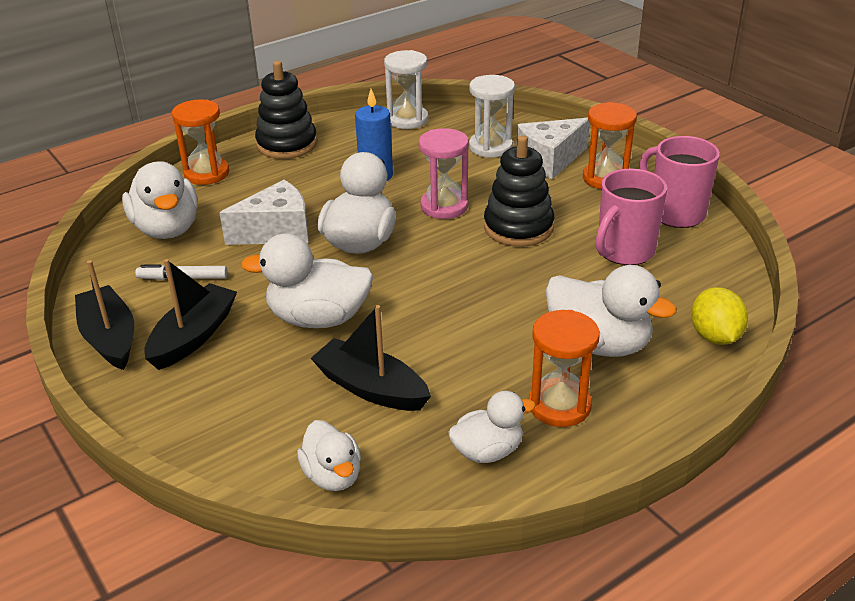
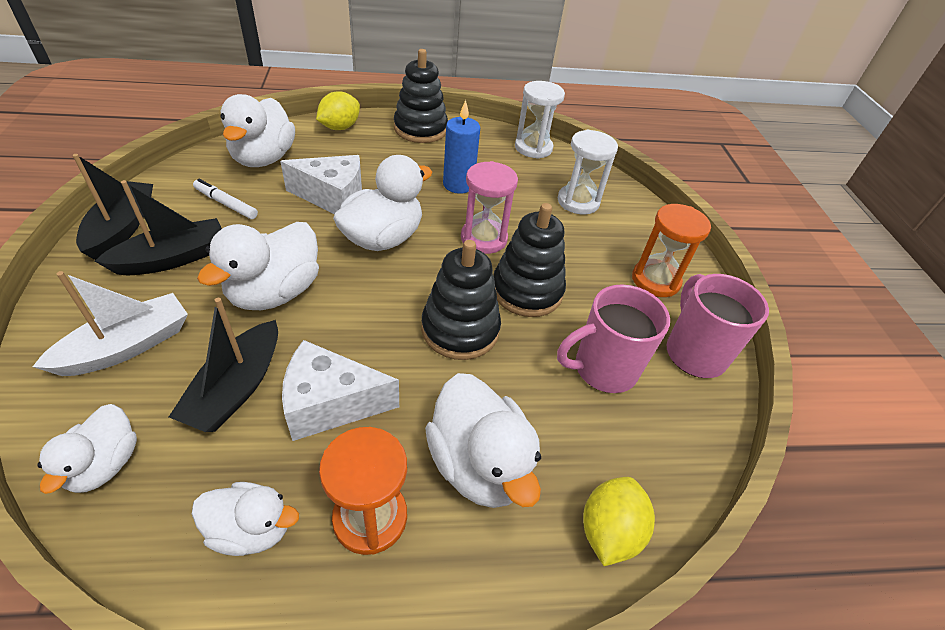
camera: 25 degrees right, 10 degrees up
(206, 173) = (340, 127): orange hourglass -> yellow lemon
(243, 407) = (127, 346): none -> white boat
(318, 318) = (275, 292): white duck -> white duck turned 90 degrees counterclockwise
(371, 388) = (237, 388): black boat -> black boat turned 135 degrees counterclockwise
(496, 275) = (460, 329): none -> black stacking toy
(549, 160) = (619, 238): white cheese -> white cheese (330, 404)

